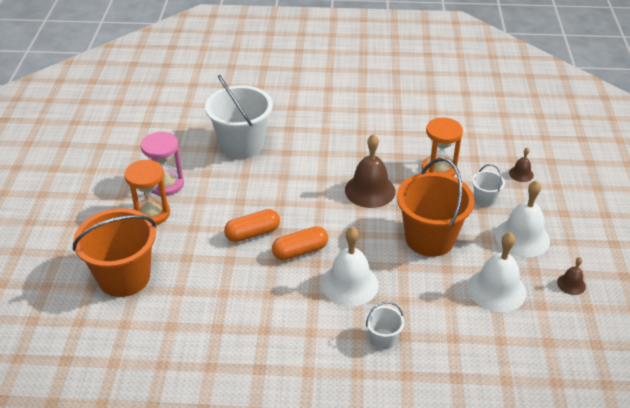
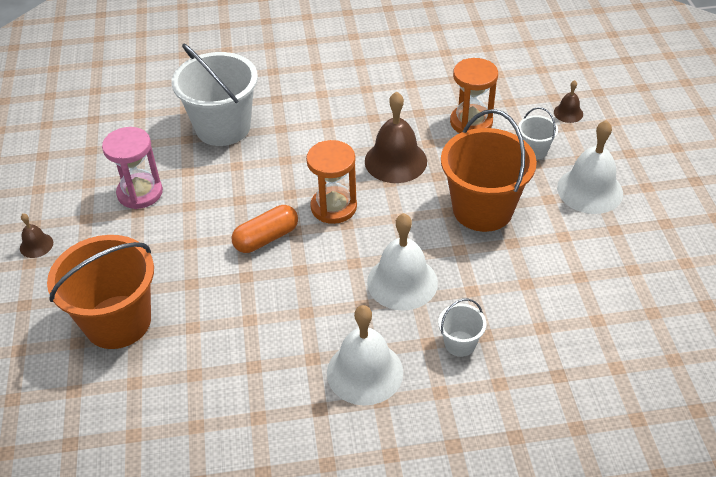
camera: 10 degrees left, 5 degrees up
(151, 213) = (131, 233): orange hourglass -> orange hourglass (333, 207)
(300, 251) = (331, 251): orange capsule -> none
(496, 289) = (577, 259): white bell -> white bell (365, 372)
(571, 284) = (660, 237): brown bell -> brown bell (36, 245)

